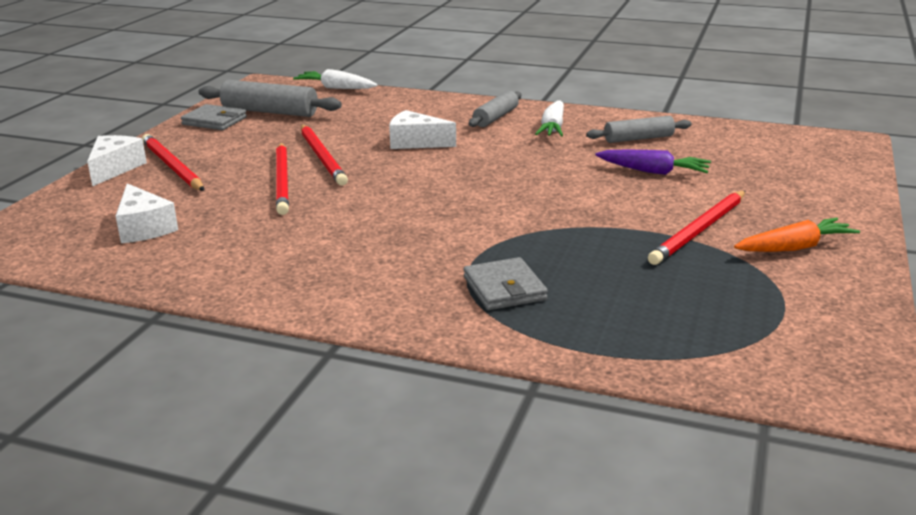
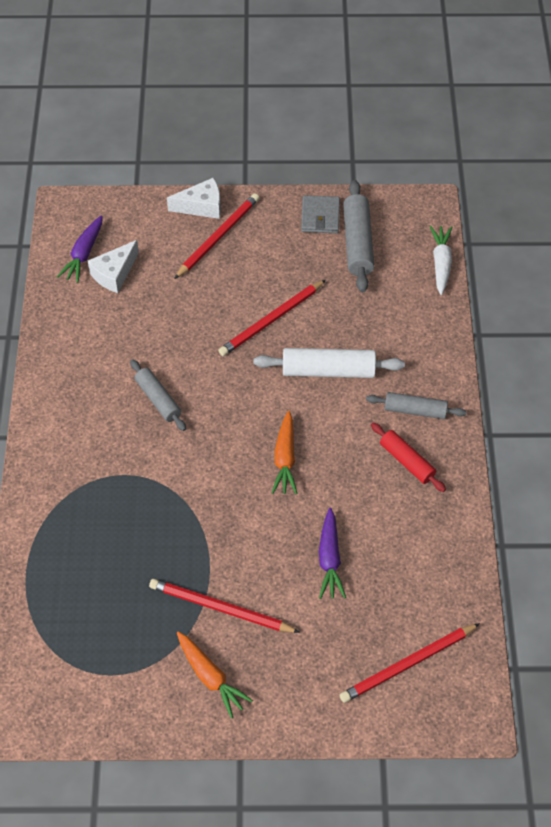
camera: 70 degrees right, 30 degrees up
(83, 243) = (84, 254): none -> purple carrot
(282, 181) = (217, 315): red pencil -> red pencil (407, 664)
(416, 142) = (328, 371): white cheese -> white rolling pin
(504, 288) = (91, 503): grey wallet -> none
(513, 174) = (285, 459): none -> orange carrot
(552, 128) = (407, 461): white carrot -> red rolling pin
(638, 139) = (406, 535): grey rolling pin -> grey rolling pin (158, 399)

